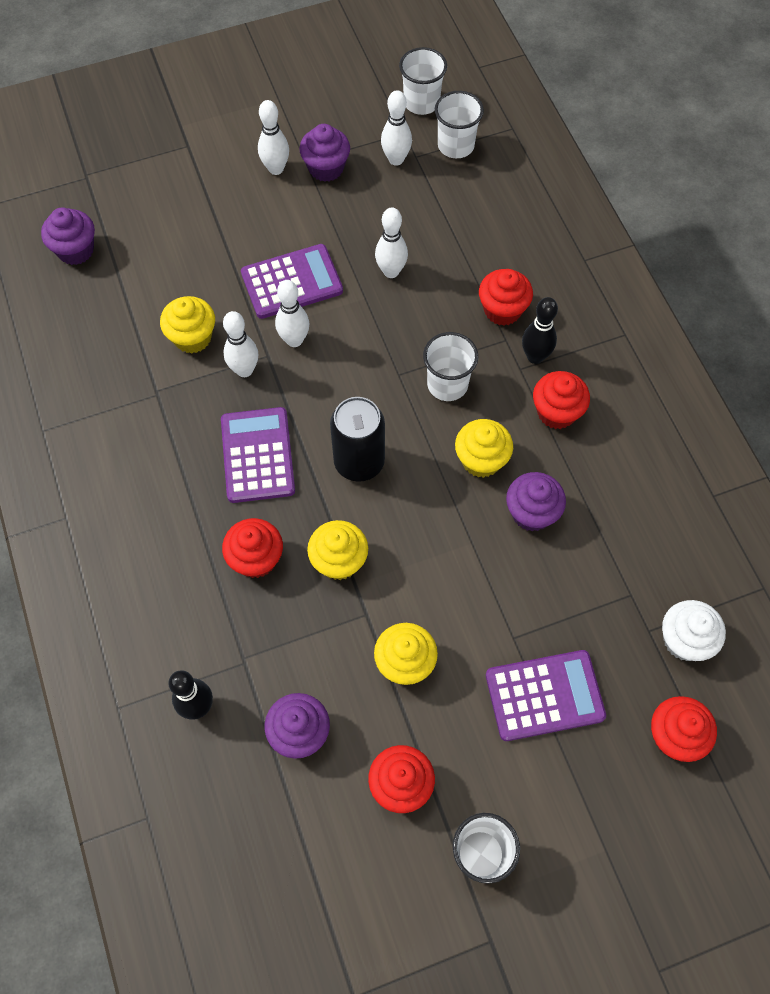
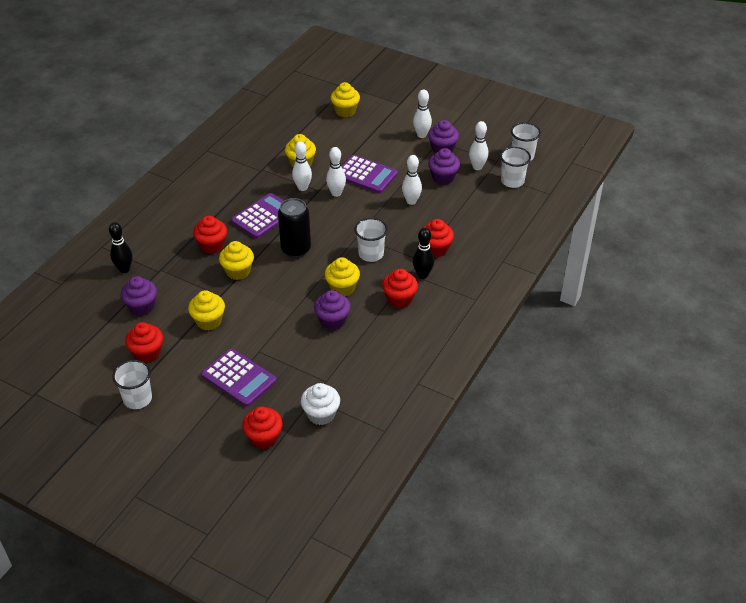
camera: 50 degrees right, 20 degrees down
(75, 250) = (304, 106): purple cupcake -> purple cupcake (443, 178)
(138, 213) = (345, 111): none -> yellow cupcake

